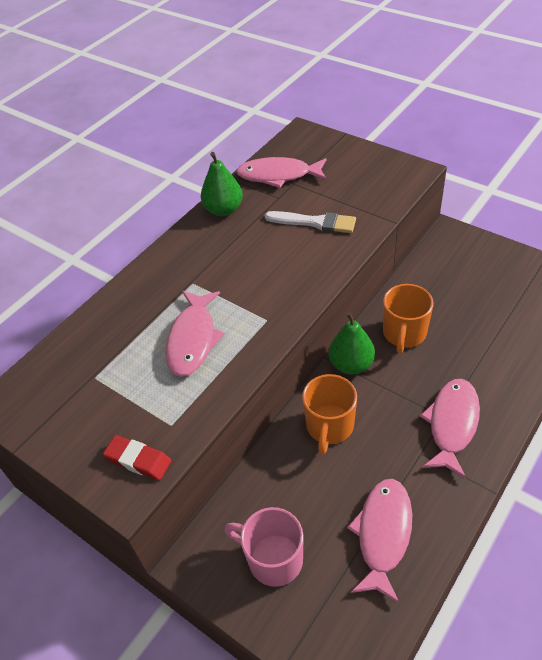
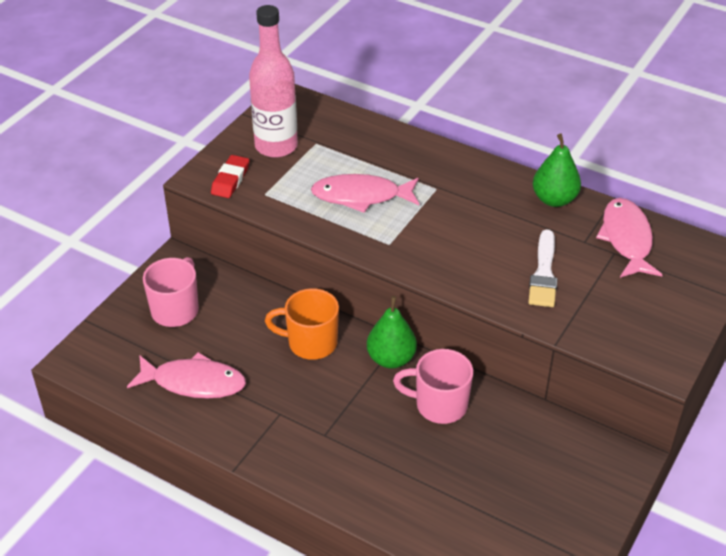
camera: 80 degrees right, 5 degrees down
(89, 415) = (276, 146): none -> pink bottle
(404, 334) = (439, 405): orange mug -> pink mug
(452, 424) = (314, 441): pink fish -> none

